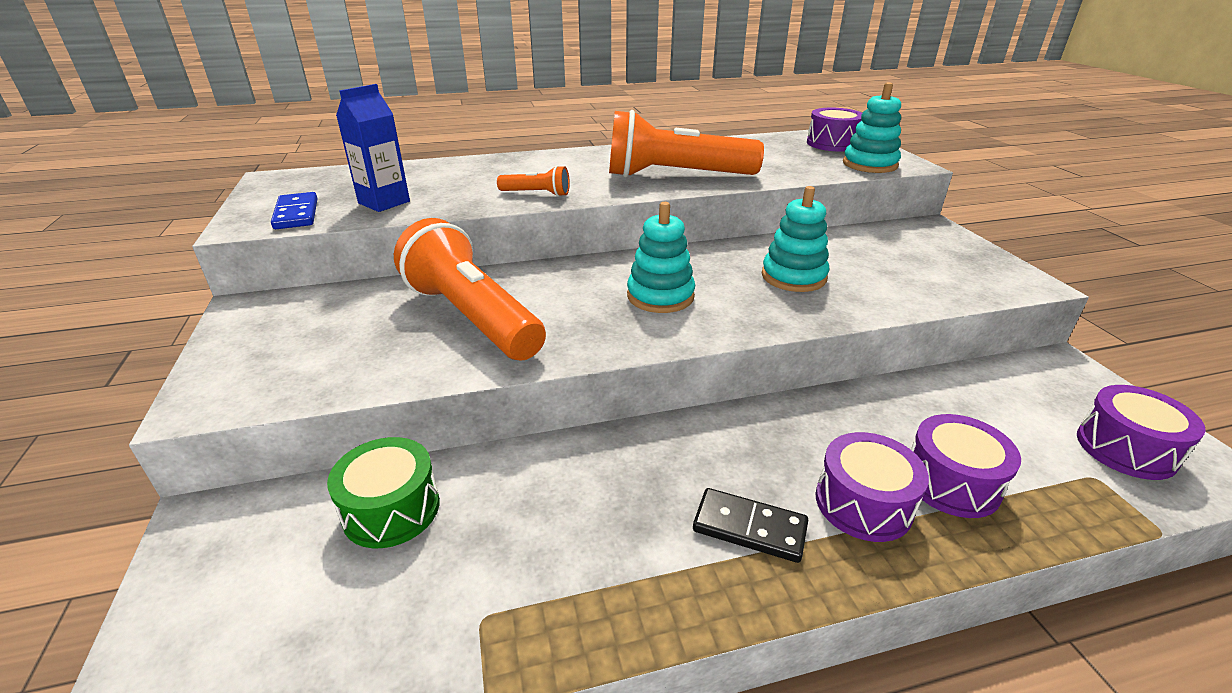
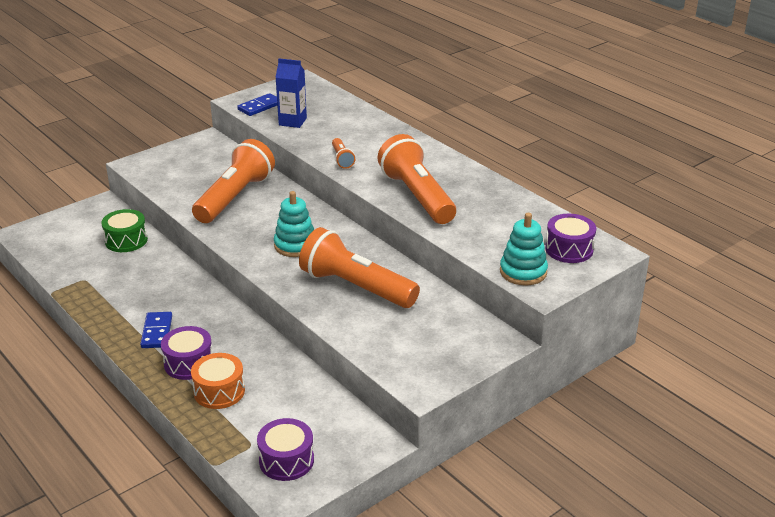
camera: 65 degrees right, 0 degrees up
(749, 527) = (157, 332): black domino -> blue domino
(793, 277) = (356, 287): turquoise stacking toy -> orange flashlight
(951, 482) = (219, 391): purple drum -> orange drum

